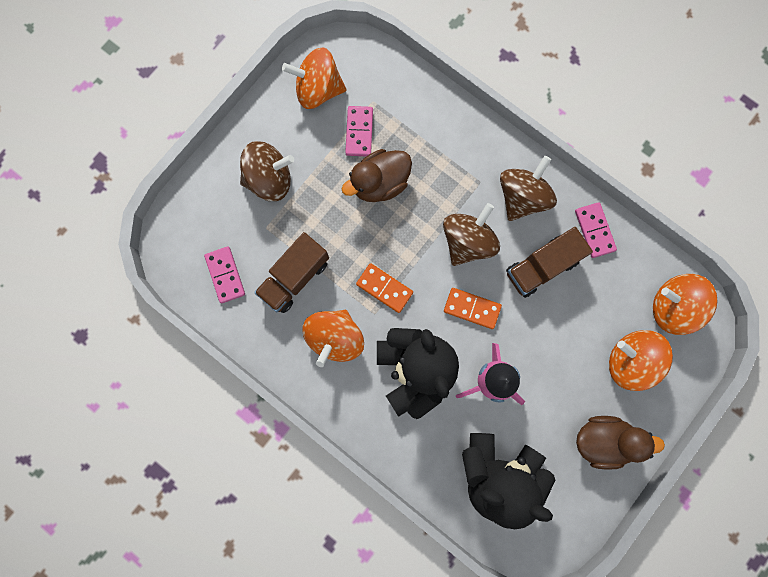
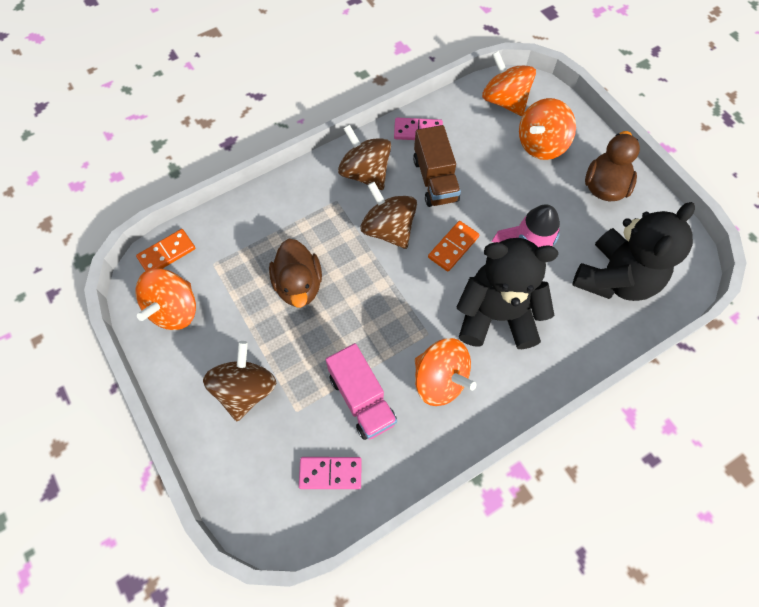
camera: 70 degrees left, 15 degrees down
(295, 277) = (362, 399): brown truck -> pink truck
(359, 132) = (238, 286): pink domino -> none
(384, 288) = (406, 316): orange domino -> orange domino (167, 253)
(673, 307) = (504, 101): orange spinning top -> orange spinning top turned 105 degrees clockwise

